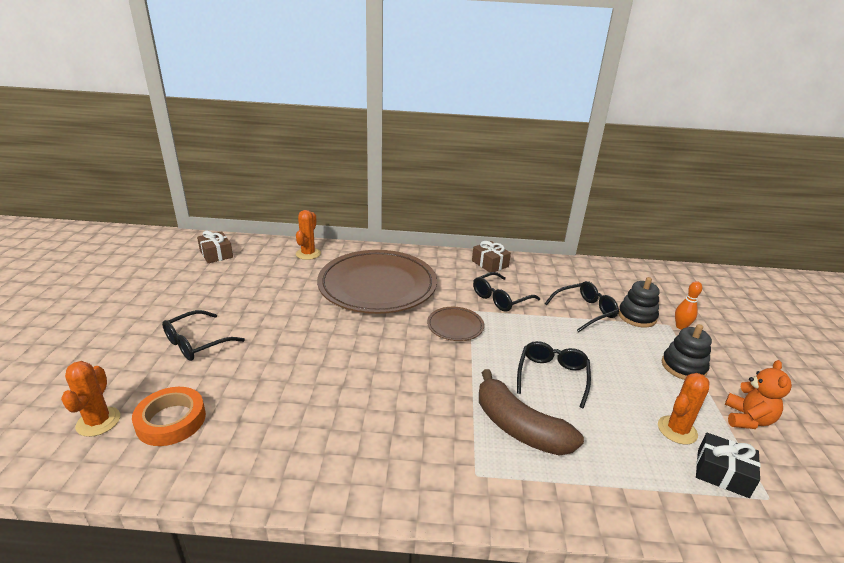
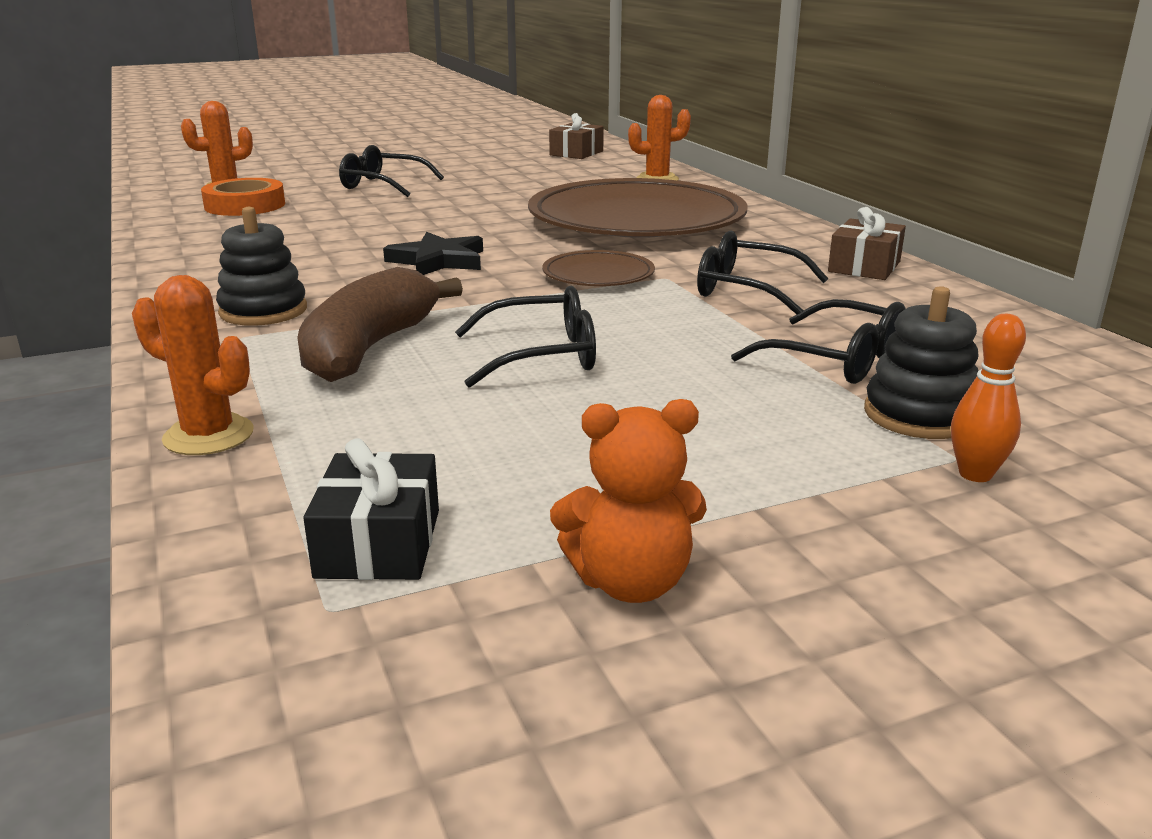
camera: 65 degrees right, 5 degrees down
(392, 367) = (438, 260): none -> black star
(677, 430) = (489, 485): orange cactus -> orange cactus (208, 436)
(683, 367) = (766, 484): black stacking toy -> black stacking toy (263, 311)

